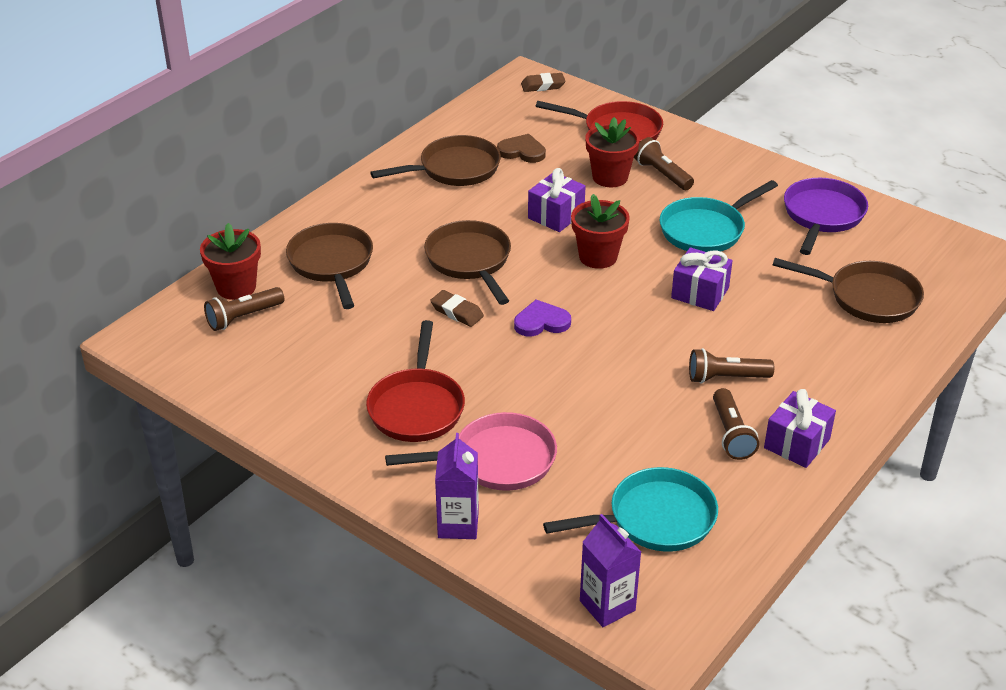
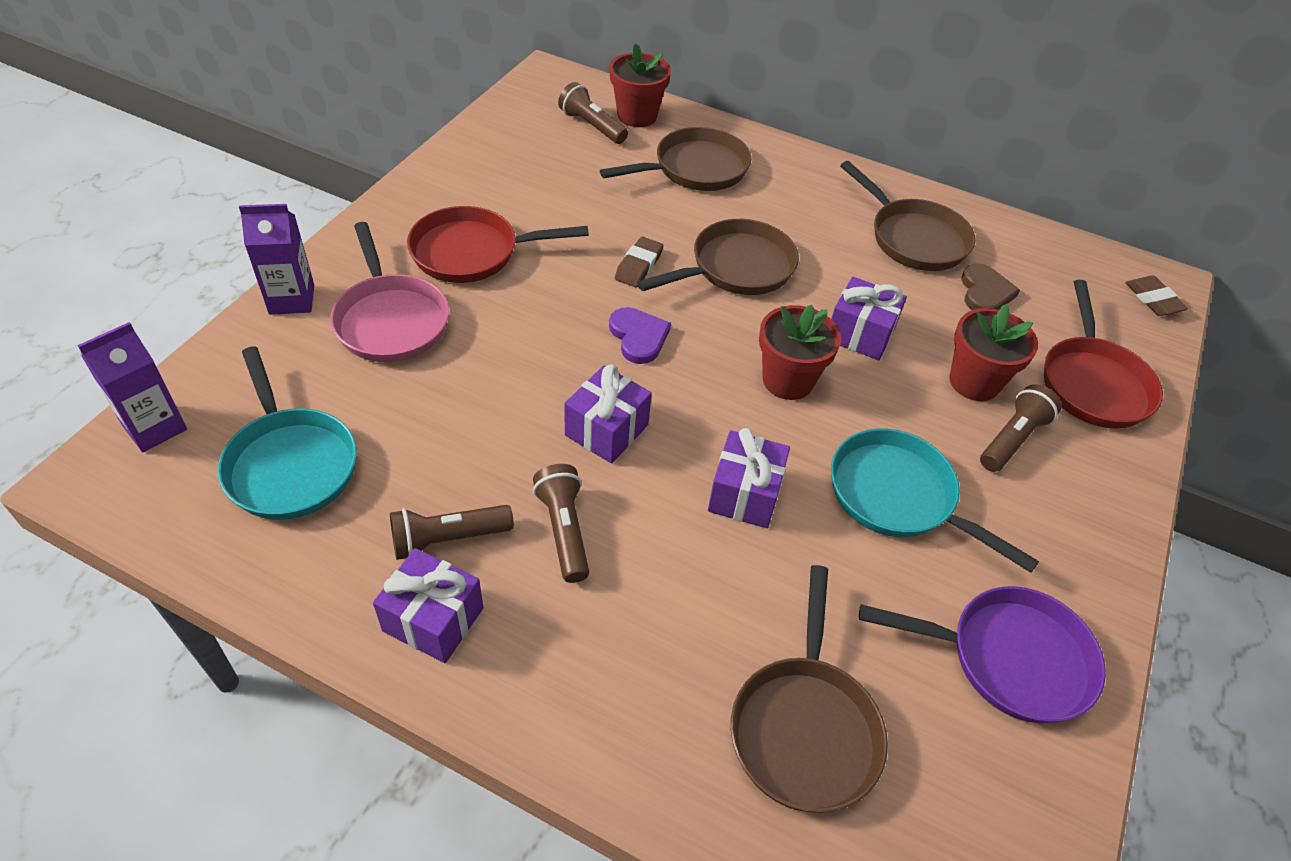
camera: 75 degrees right, 10 degrees up
(636, 349) = (606, 430): none -> purple gift

